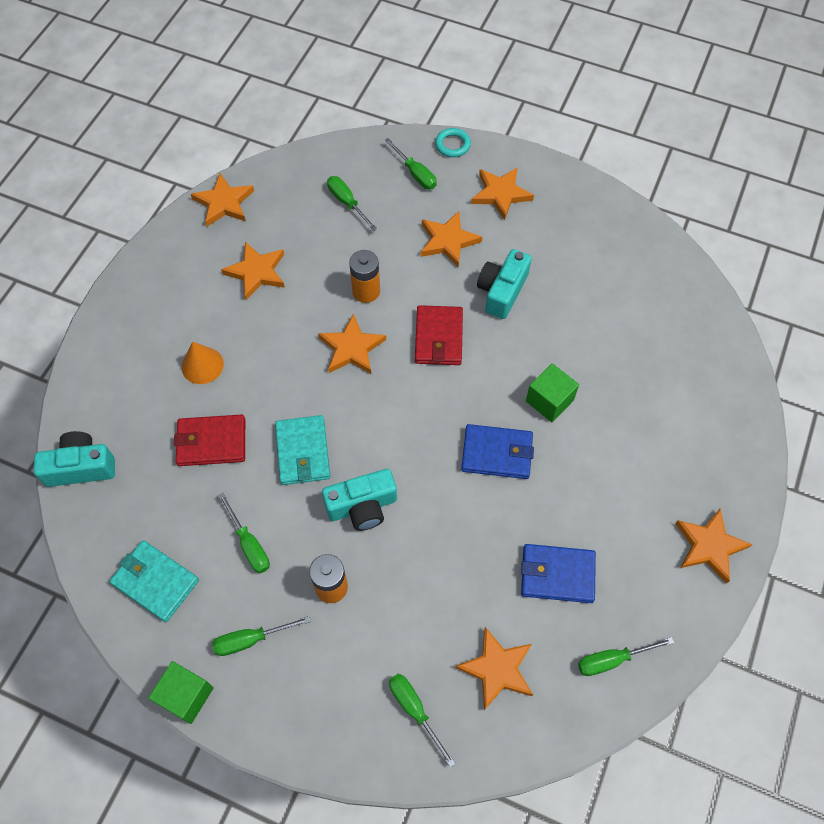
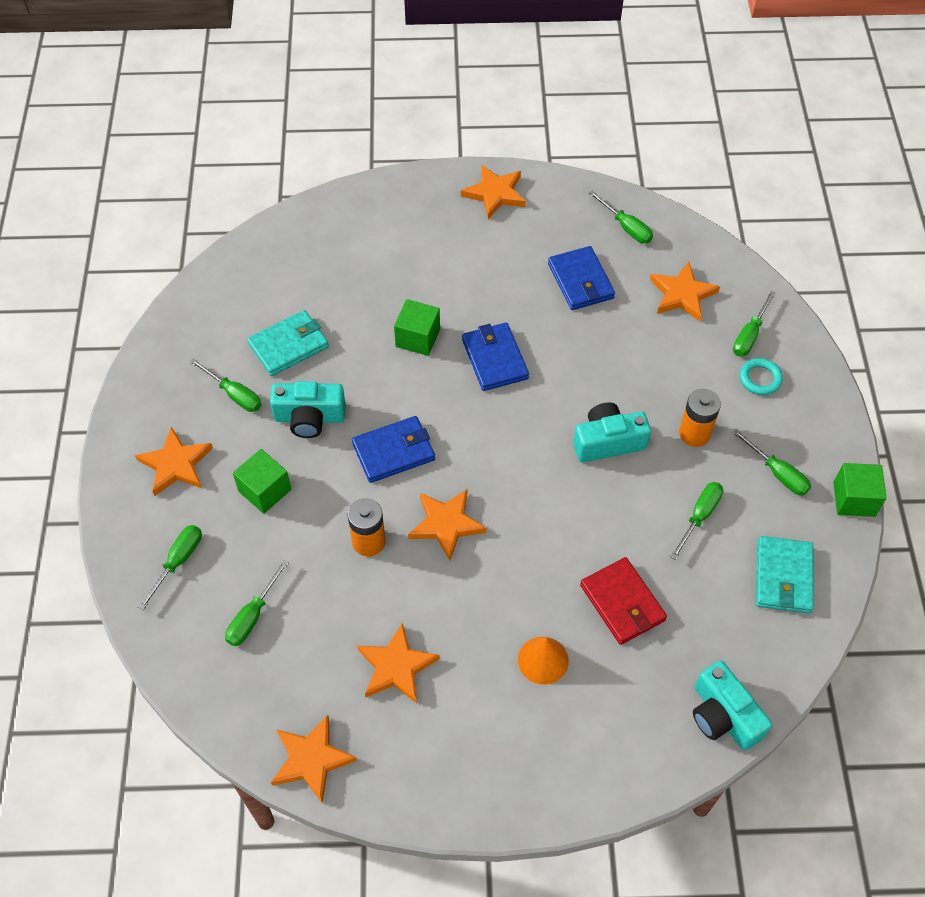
camera: 115 degrees left, 5 degrees down
(302, 452) = (584, 515): turquoise wallet -> turquoise wallet (289, 345)
(362, 506) = (608, 442): turquoise camera -> turquoise camera turned 60 degrees counterclockwise
(438, 338) = (394, 452): red wallet -> blue wallet
(448, 241) = (265, 490): orange star -> green cube
(452, 145) = (117, 540): turquoise ring -> turquoise ring (760, 379)
(550, 248) = (234, 394): none -> green screwdriver

